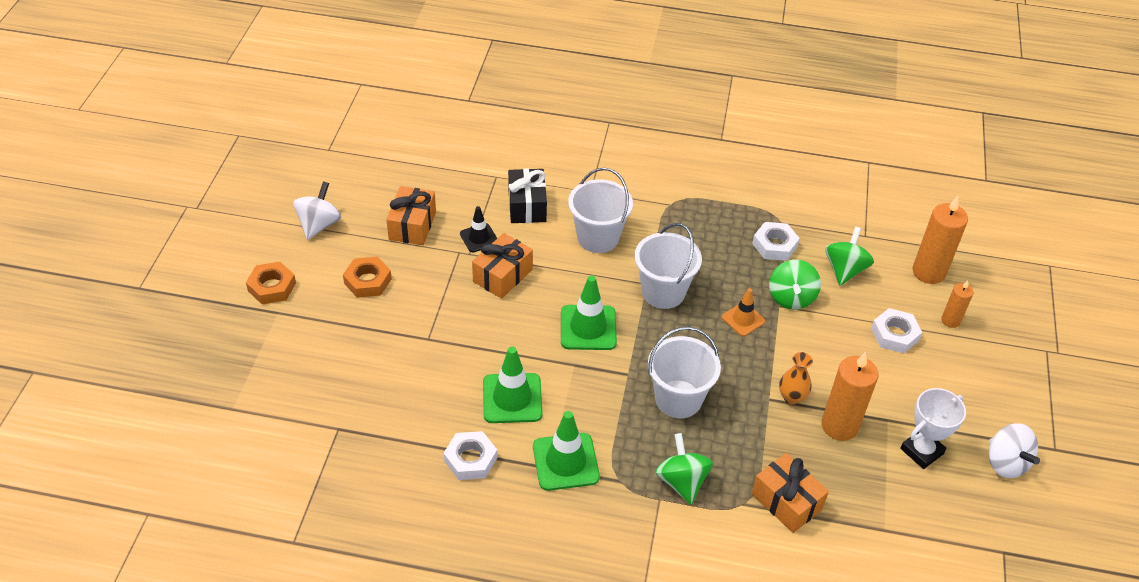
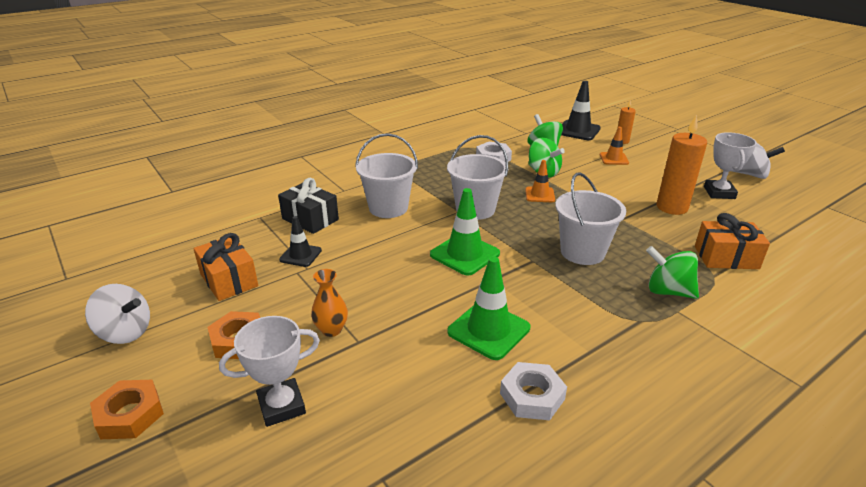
camera: 45 degrees left, 15 degrees down
(319, 224) = (125, 332): white spinning top -> white spinning top turned 135 degrees clockwise
(341, 345) = (281, 406): none -> white trophy
(502, 275) = (355, 264): orange gift -> none
(565, 462) = (592, 338): green traffic cone -> none
(791, 397) = (629, 211): orange vase -> orange vase (331, 330)
(894, 334) = (613, 159): white nut -> orange traffic cone
(928, 272) = (578, 130): orange candle -> black traffic cone

